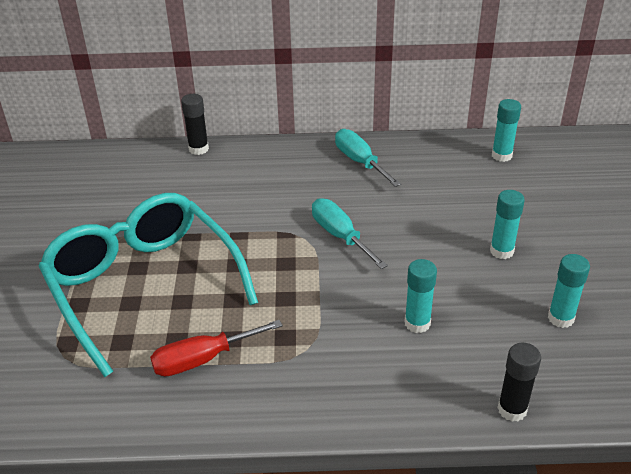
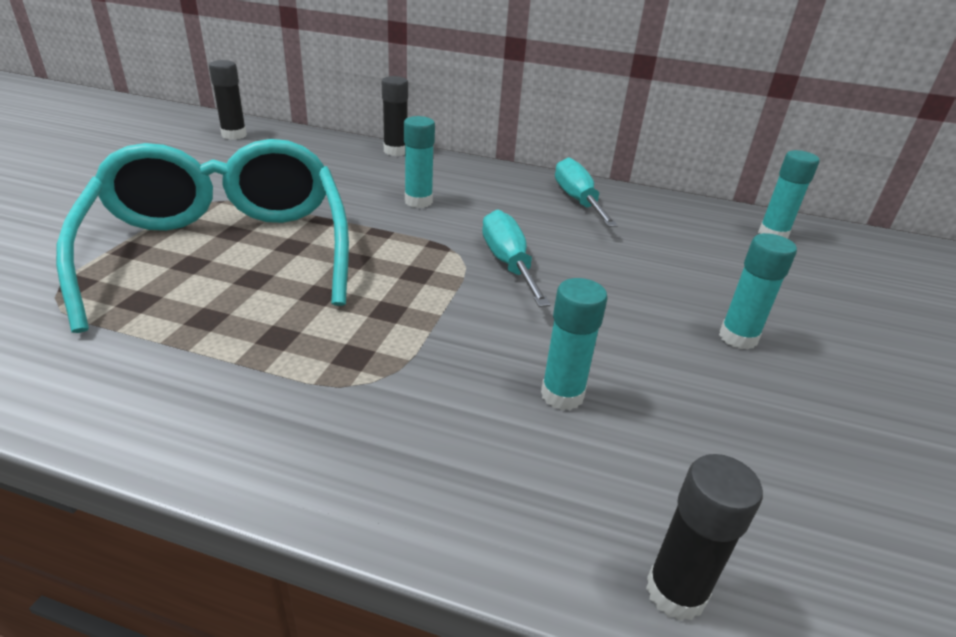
camera: 15 degrees right, 5 degrees down
(56, 169) = (234, 135): none -> black glue stick
(202, 359) = (219, 350): red screwdriver -> none
(560, 318) = (816, 458): turquoise glue stick -> turquoise glue stick (418, 201)

